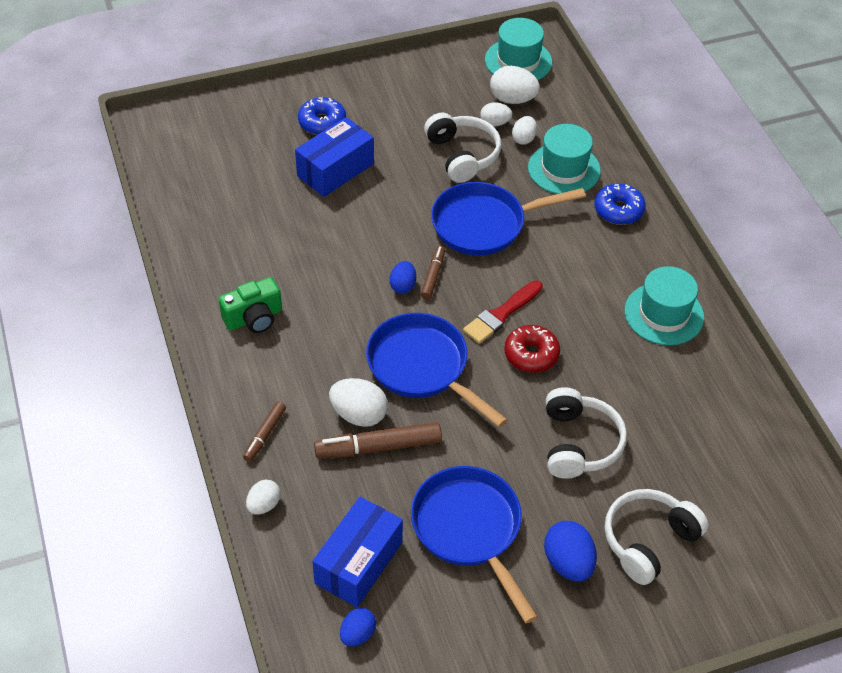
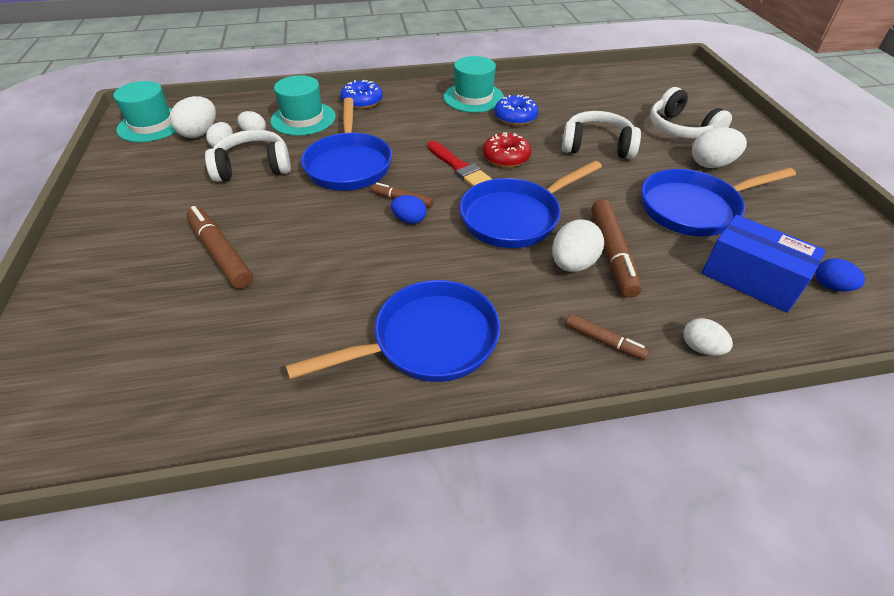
camera: 80 degrees left, 5 degrees down
(254, 318) = (428, 341): green camera -> blue pan
(322, 122) = (135, 258): blue donut -> blue donut (515, 117)
(335, 170) = (220, 253): blue box -> brown marker
(568, 563) = (711, 164): blue egg -> white egg

